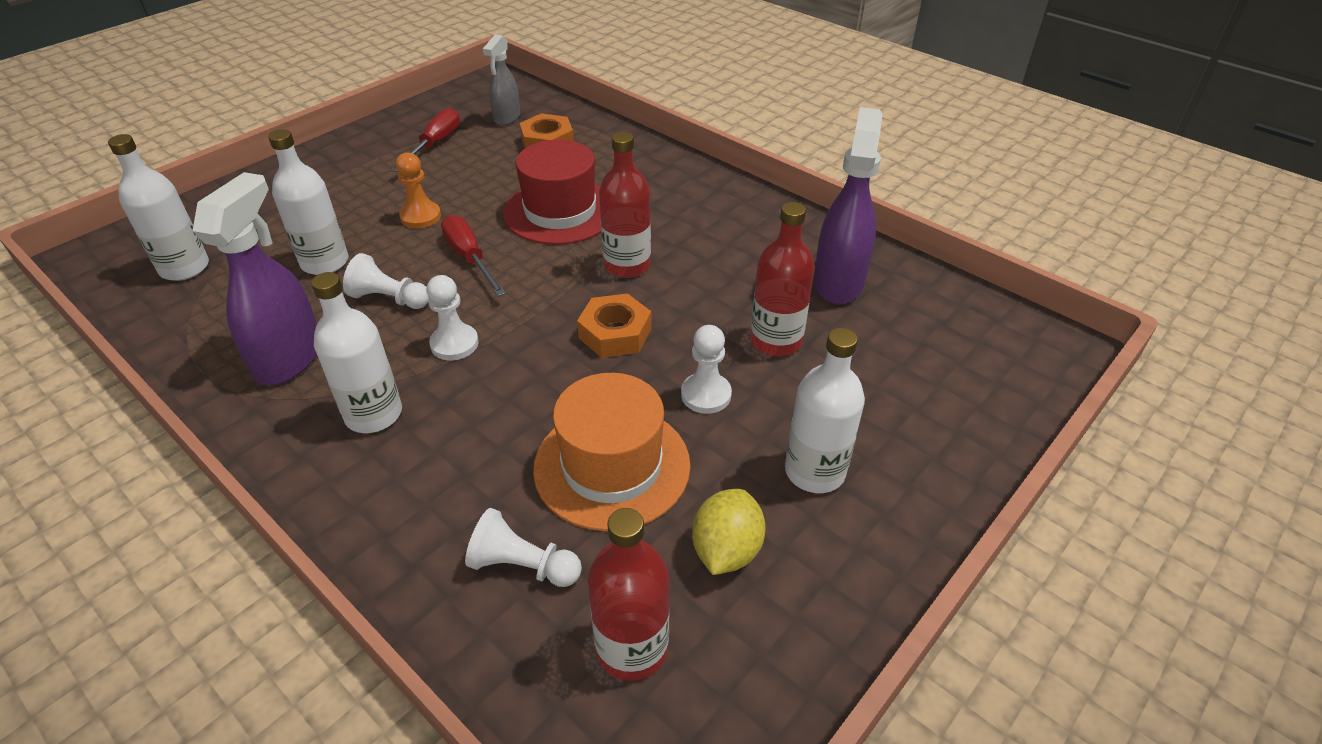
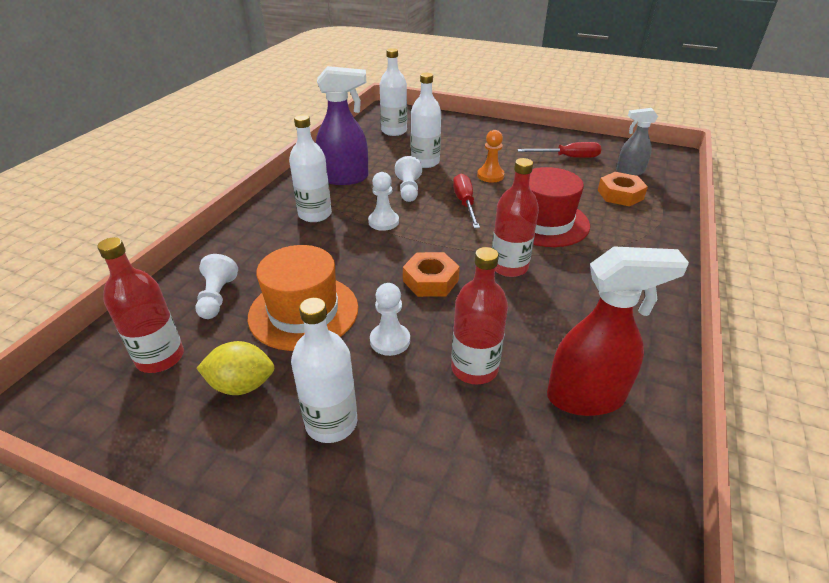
camera: 70 degrees right, 5 degrees down
(470, 258) = (465, 203): red screwdriver -> red screwdriver turned 45 degrees counterclockwise
(838, 282) = (586, 397): purple spray bottle -> red spray bottle

